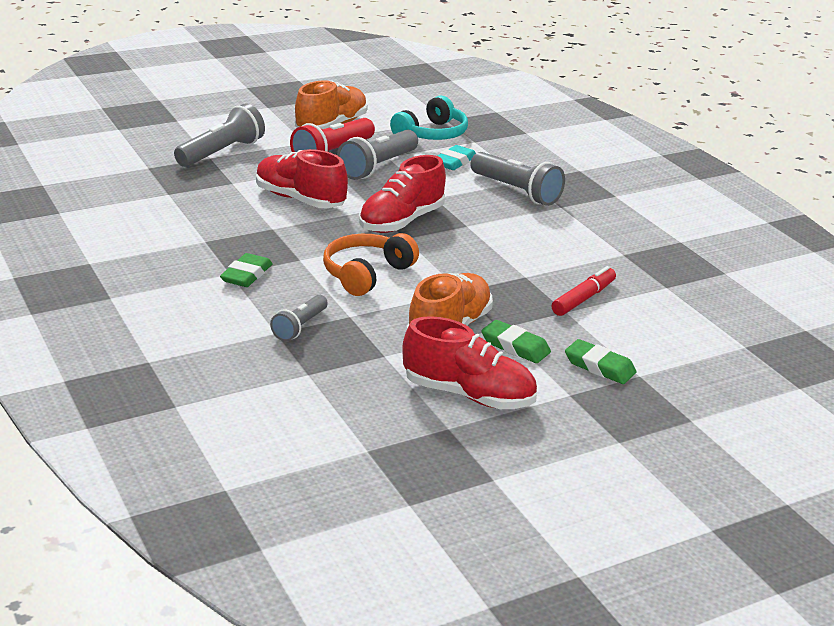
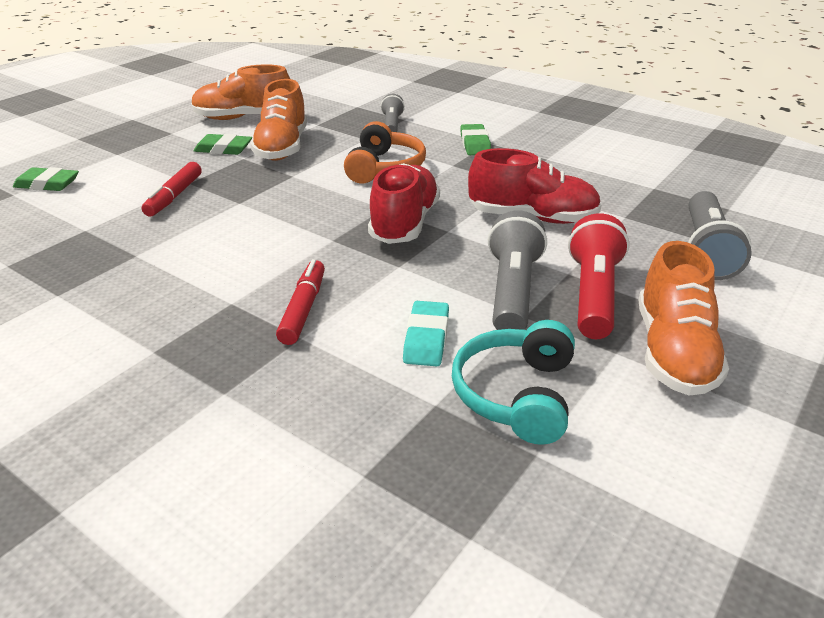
camera: 155 degrees right, 5 degrees up
(468, 395) = (243, 118): red shoe -> orange shoe
(516, 191) = (303, 309): grey flashlight -> red marker
(599, 366) = (151, 152): green eraser -> green eraser (47, 184)

